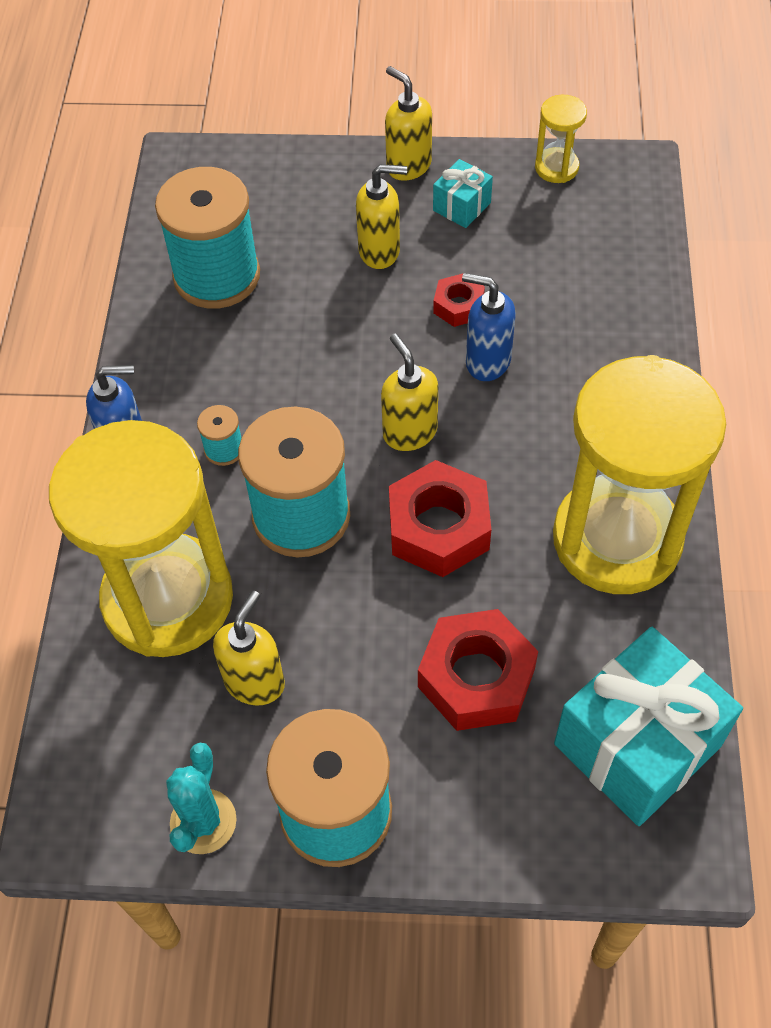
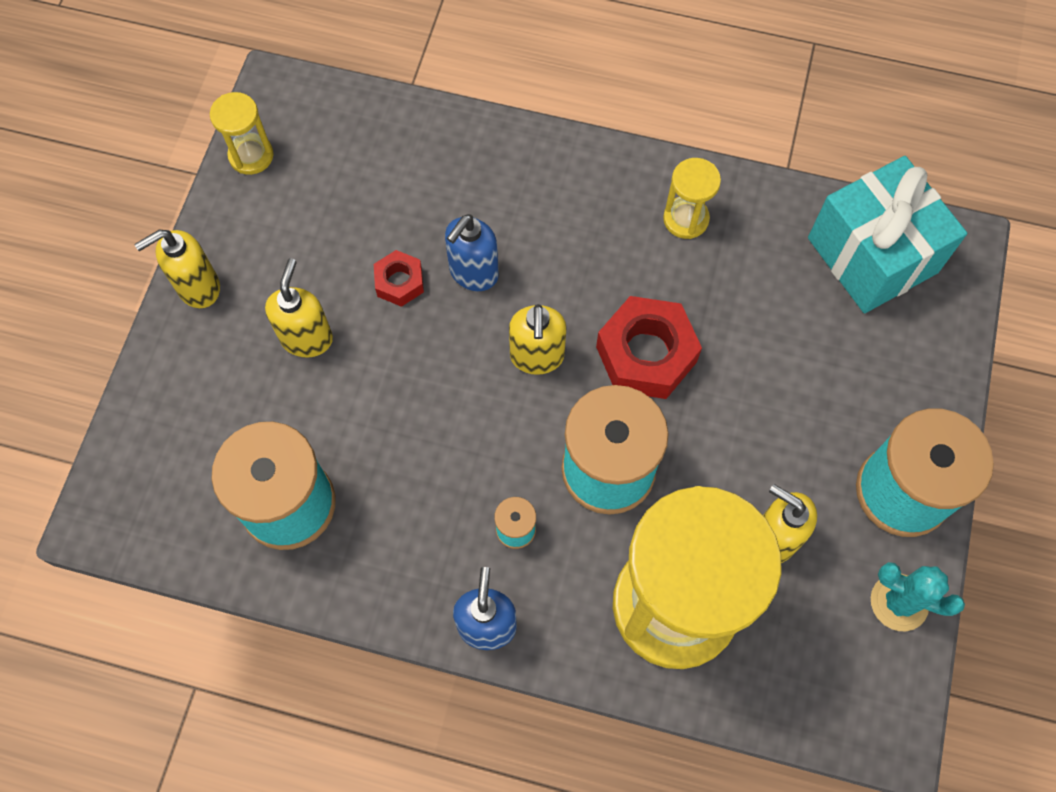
camera: 80 degrees left, 10 degrees up
(409, 432) = (537, 357): yellow soap dispenser -> yellow soap dispenser turned 75 degrees counterclockwise
(462, 206) = (272, 251): turquoise gift -> none
(476, 678) = (797, 357): red nut -> none
(616, 539) = (686, 219): yellow hourglass -> yellow hourglass, size x0.41

